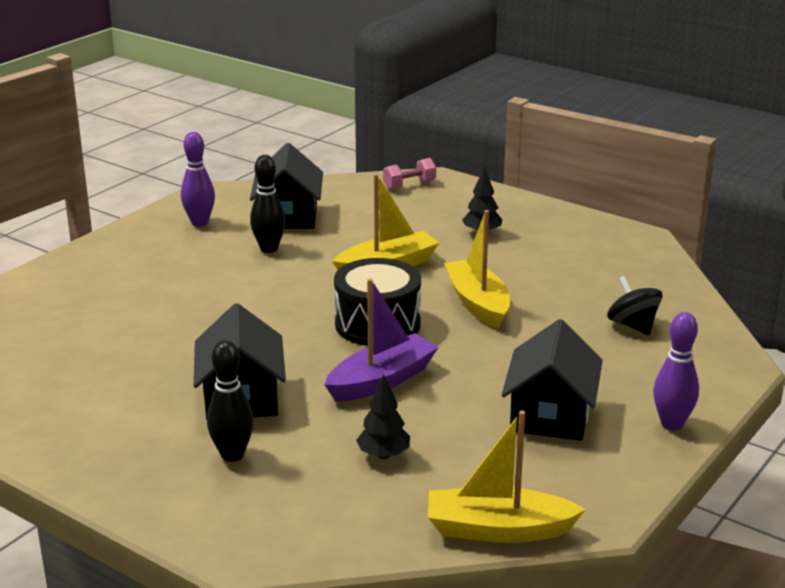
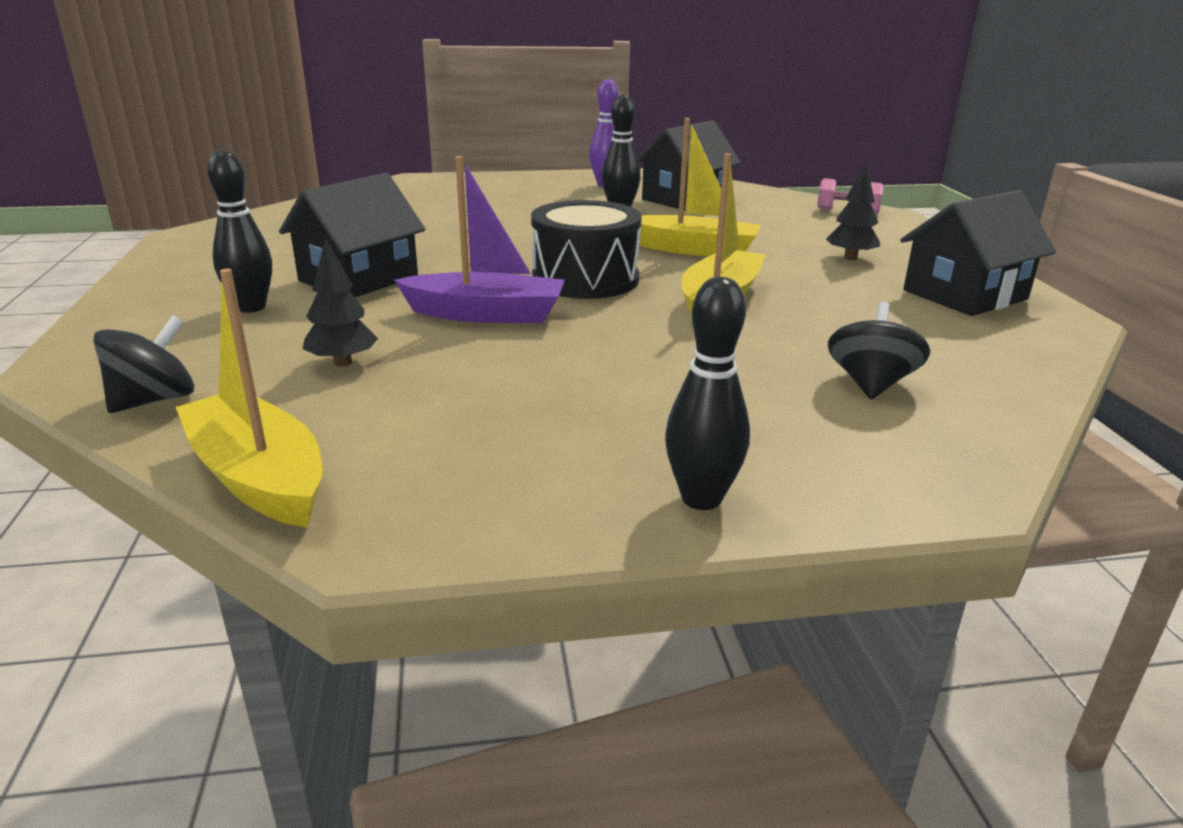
camera: 45 degrees right, 0 degrees up
(346, 535) = (154, 400): none -> black spinning top
(550, 415) = (573, 412): black house -> black house (964, 295)
(672, 424) = (701, 499): purple bowling pin -> black bowling pin

